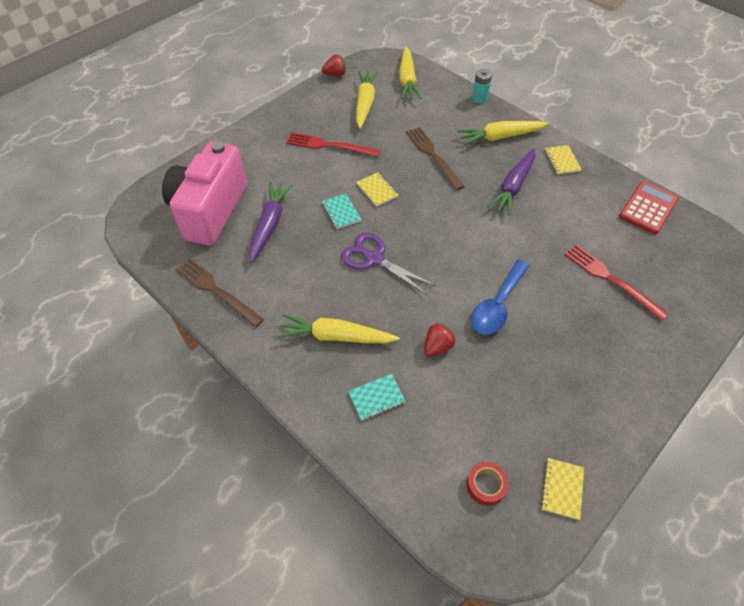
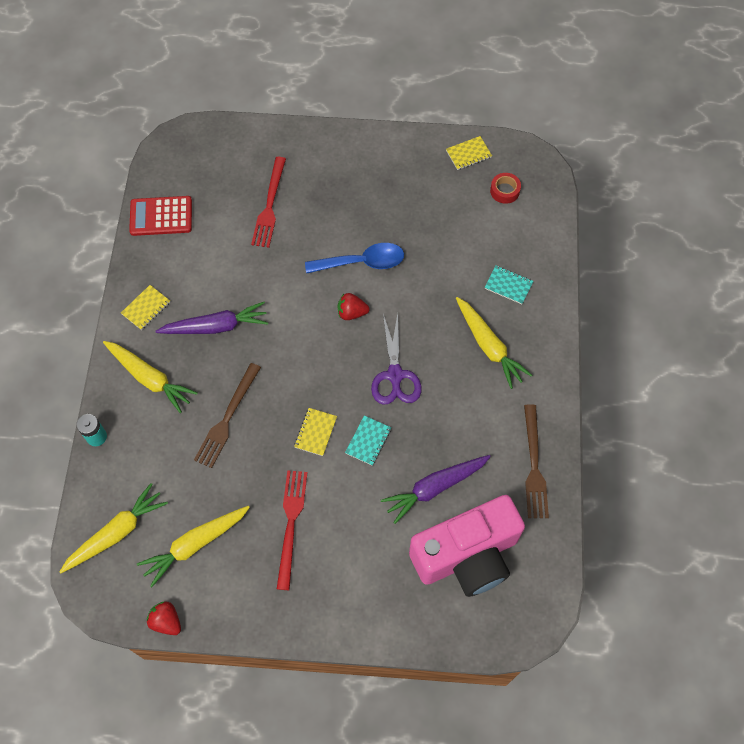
camera: 130 degrees left, 10 degrees up
(329, 145) = (291, 524): red fork -> red fork turned 150 degrees counterclockwise
(437, 346) = (434, 277): red strawberry -> red strawberry (351, 313)

